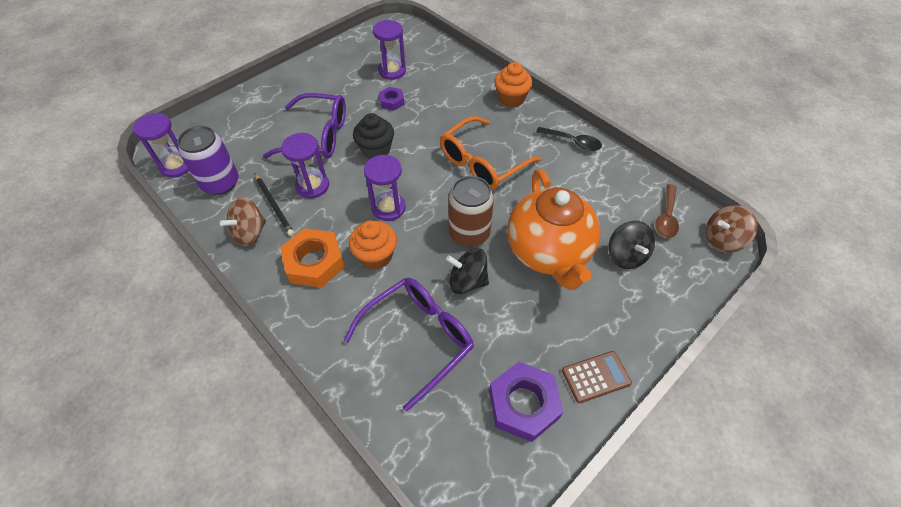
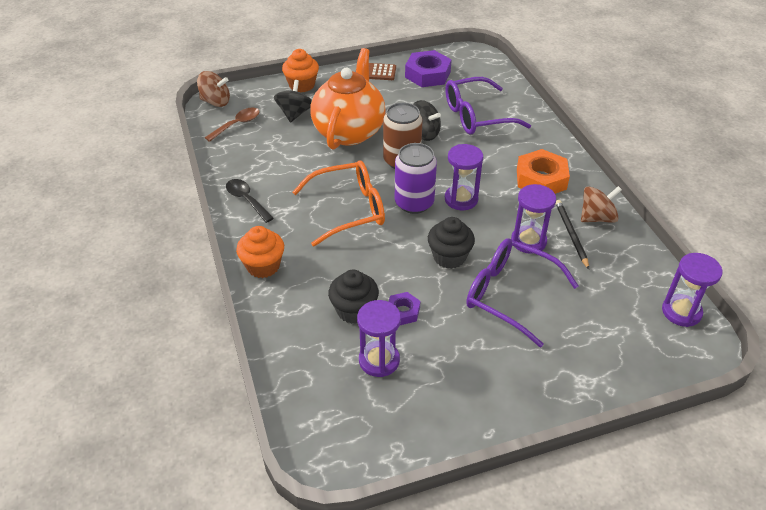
camera: 155 degrees left, 10 degrees down
(220, 183) = (627, 275): purple can -> purple can (414, 203)
(376, 256) = (487, 168): orange cupcake -> orange cupcake (302, 85)
(426, 92) = (354, 310): none -> black cupcake

